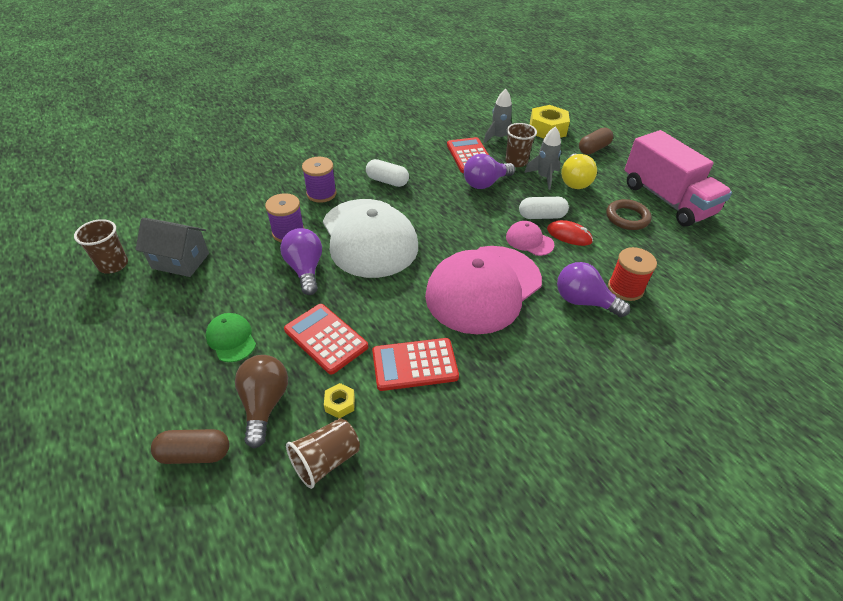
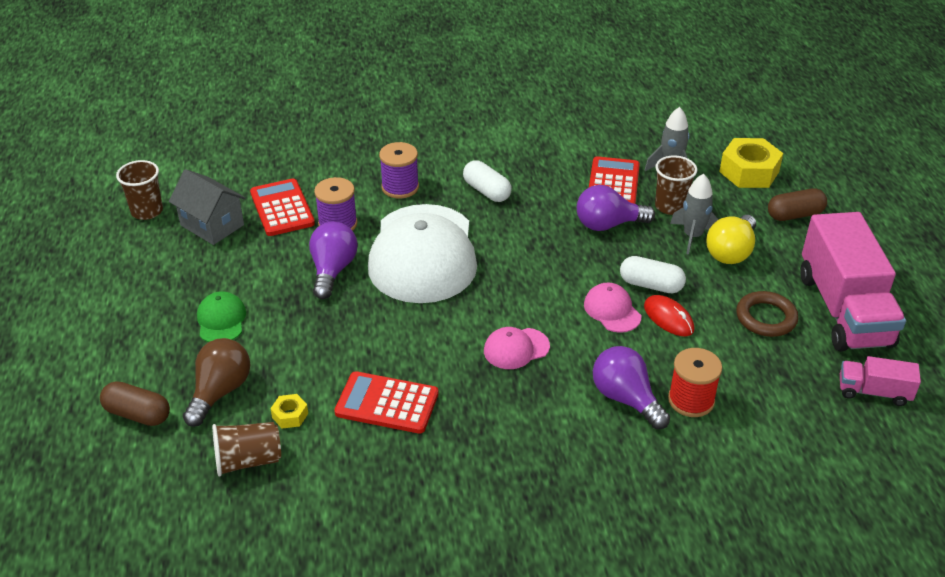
camera: 25 degrees right, 5 degrees down
(326, 338) = (312, 349): red calculator -> red calculator (282, 208)
(483, 288) = (516, 348): pink cap -> pink cap, size x0.42
(725, 247) = (873, 392): none -> pink truck

